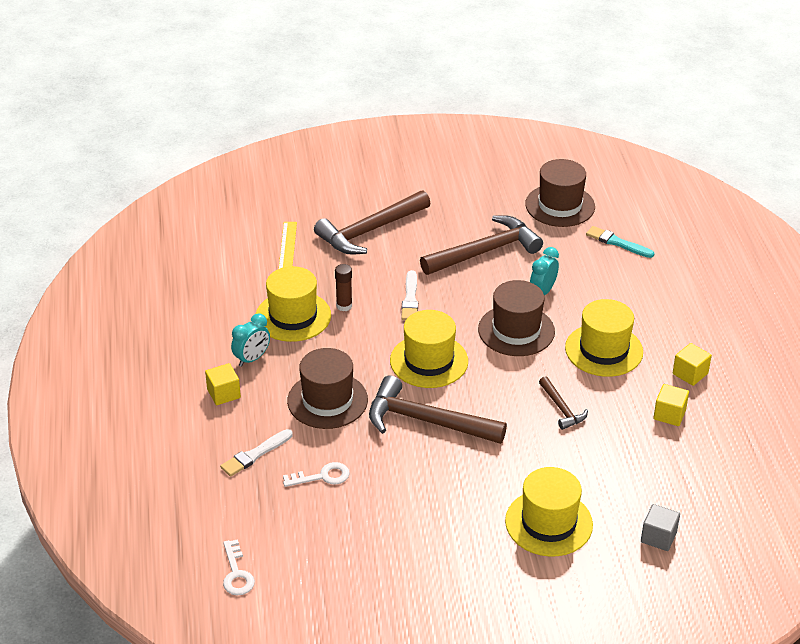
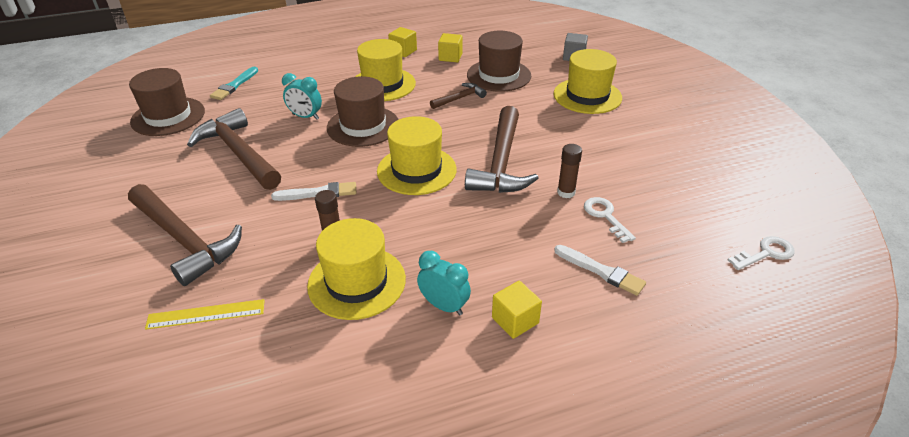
camera: 100 degrees left, 0 degrees up
(327, 400) = (496, 230): brown hat -> brown hat (498, 75)
(365, 458) = (566, 192): none -> brown glue stick

